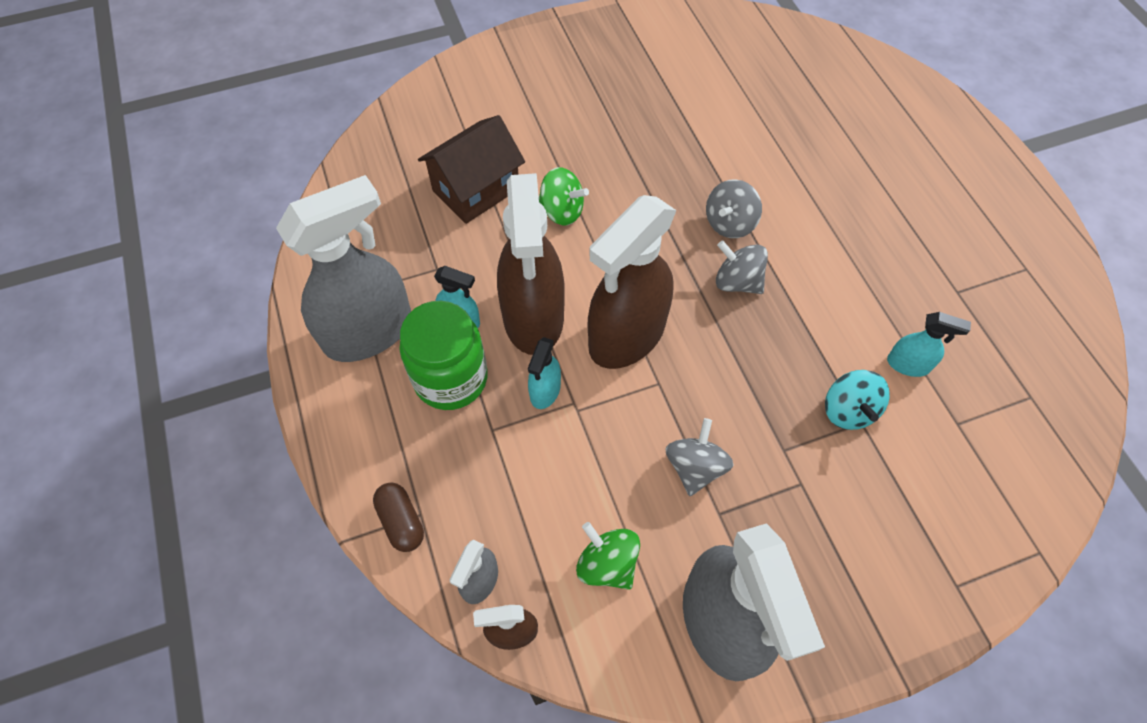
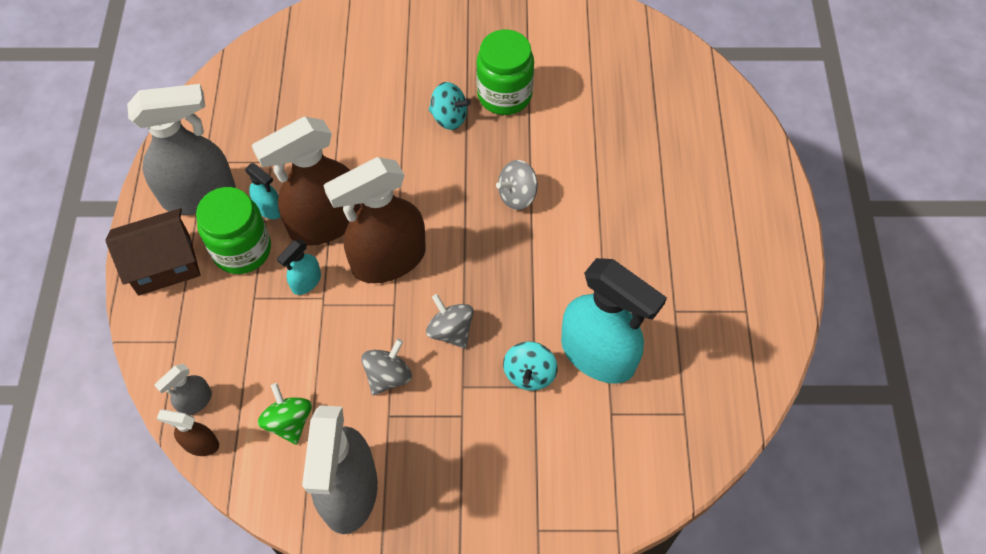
camera: 20 degrees right, 0 degrees up
(401, 521) = (160, 342): brown capsule -> none
(476, 190) = (330, 106): brown house -> brown house (164, 265)
(533, 317) = (325, 223): brown spray bottle -> brown spray bottle turned 45 degrees clockwise
(562, 211) = (388, 144): green spinning top -> none
(613, 164) = (449, 117): none -> turquoise spinning top
(660, 125) = (504, 95): none -> green jar
(737, 282) = (497, 245): grey spinning top -> grey spinning top (450, 331)
(908, 364) = (598, 355): turquoise spray bottle -> turquoise spray bottle, size x2.23

